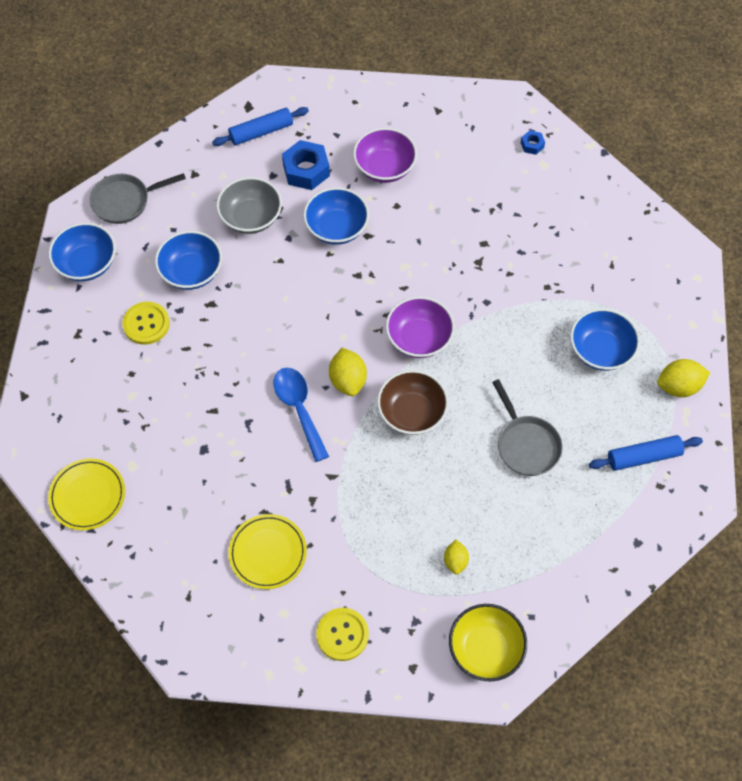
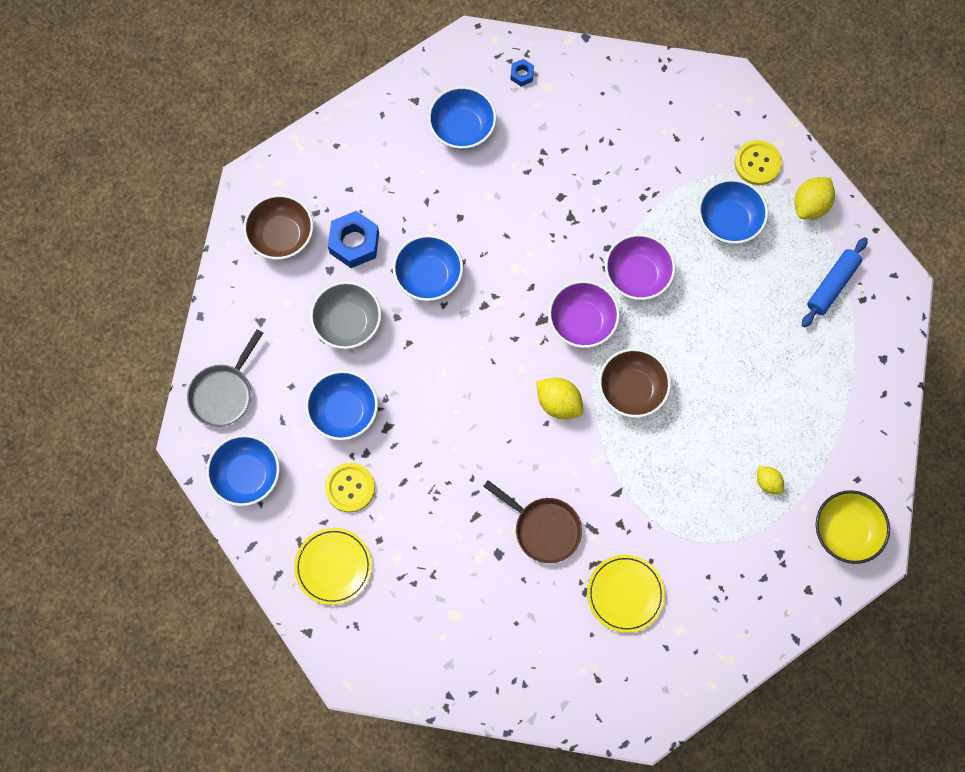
camera: 40 degrees left, 10 degrees up
(88, 496) = (443, 668): yellow plate -> yellow plate (333, 566)
(253, 458) = (543, 528): none -> brown pan
(261, 132) = (281, 236): blue rolling pin -> brown bowl
(299, 409) = (542, 458): blue spoon -> none
(342, 634) = (737, 609): yellow button -> yellow button (757, 163)
(384, 167) = (418, 189): purple bowl -> purple bowl (637, 275)
(454, 150) = (462, 128): none -> blue bowl
(526, 444) = (739, 346): grey pan -> none

